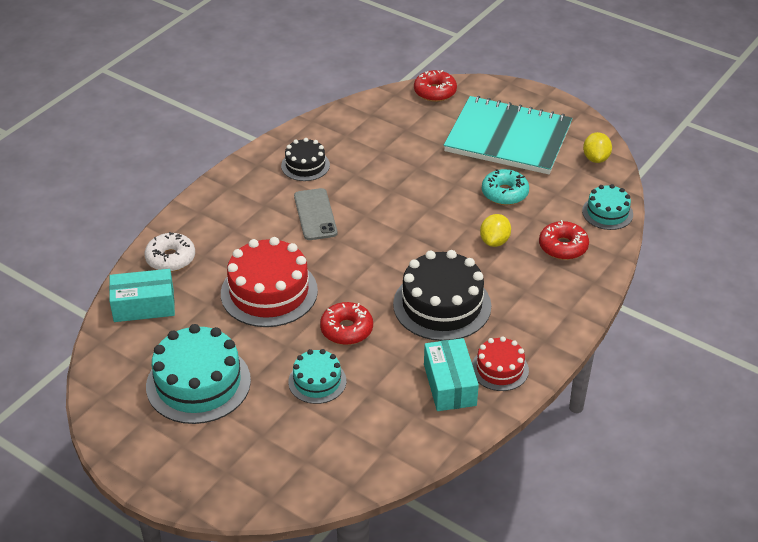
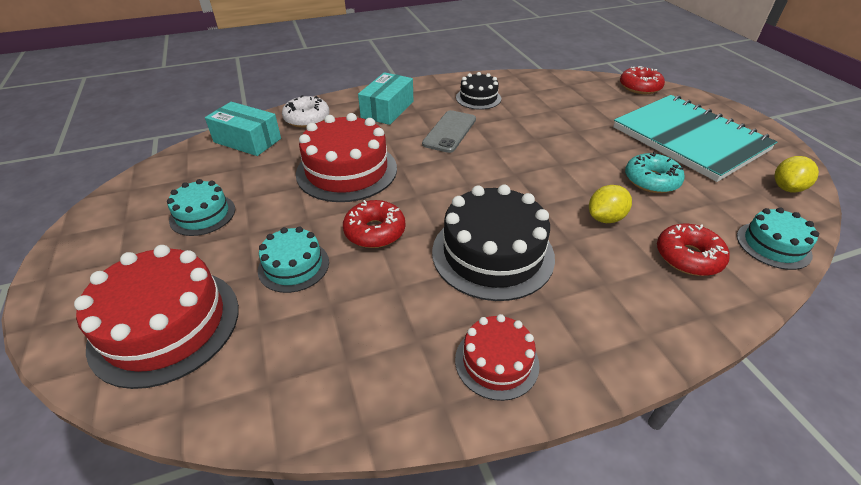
camera: 35 degrees right, 0 degrees up
(198, 383) = (202, 214): turquoise cake -> turquoise cake, size x0.56
(278, 458) = (165, 325): none -> red cake
(449, 384) = (419, 346): turquoise box -> turquoise box (387, 109)

